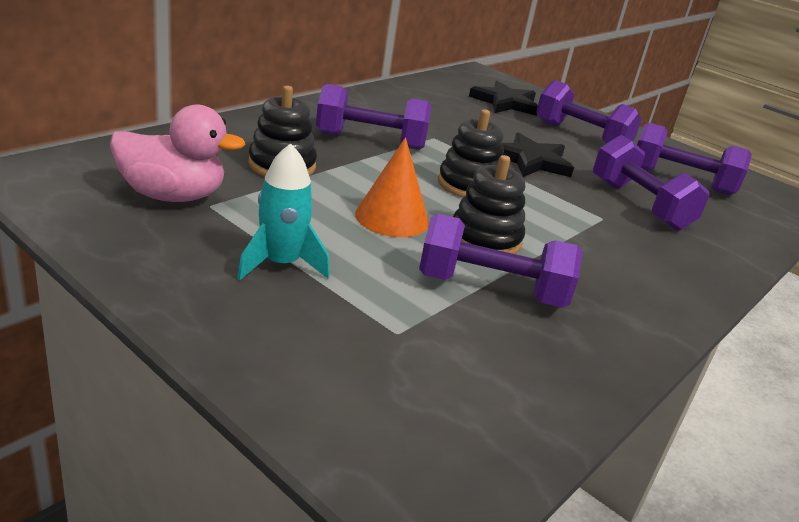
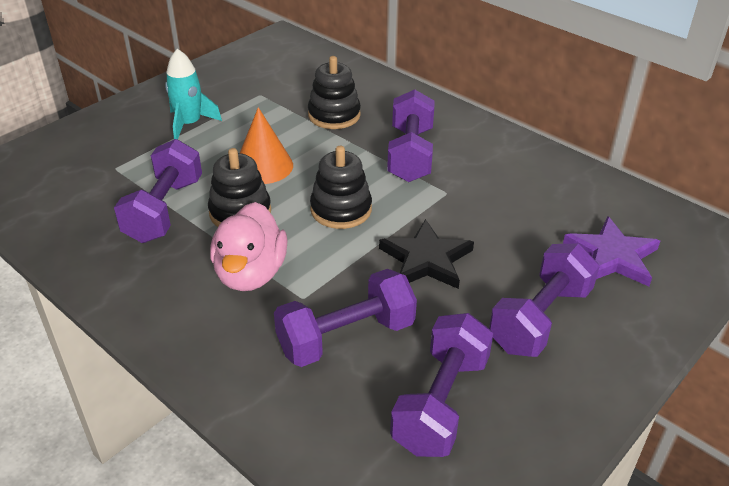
camera: 95 degrees right, 10 degrees up
(172, 196) = (268, 81): pink duck -> pink duck (250, 273)
(505, 102) = (612, 256): black star -> purple star

